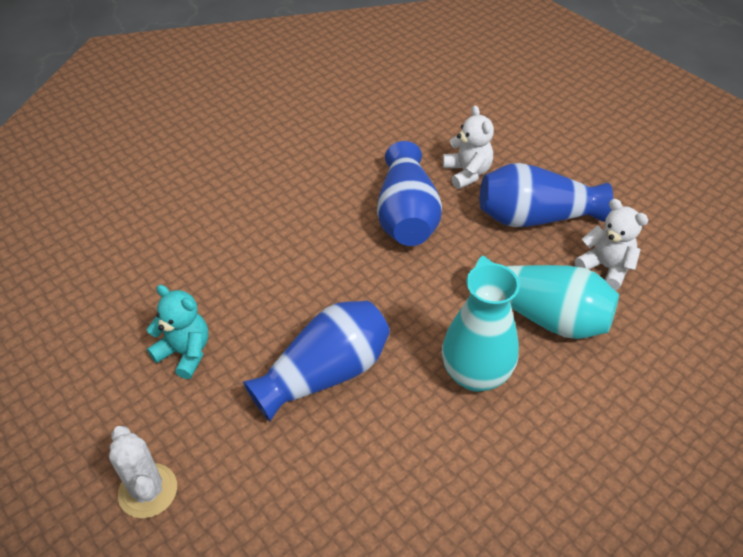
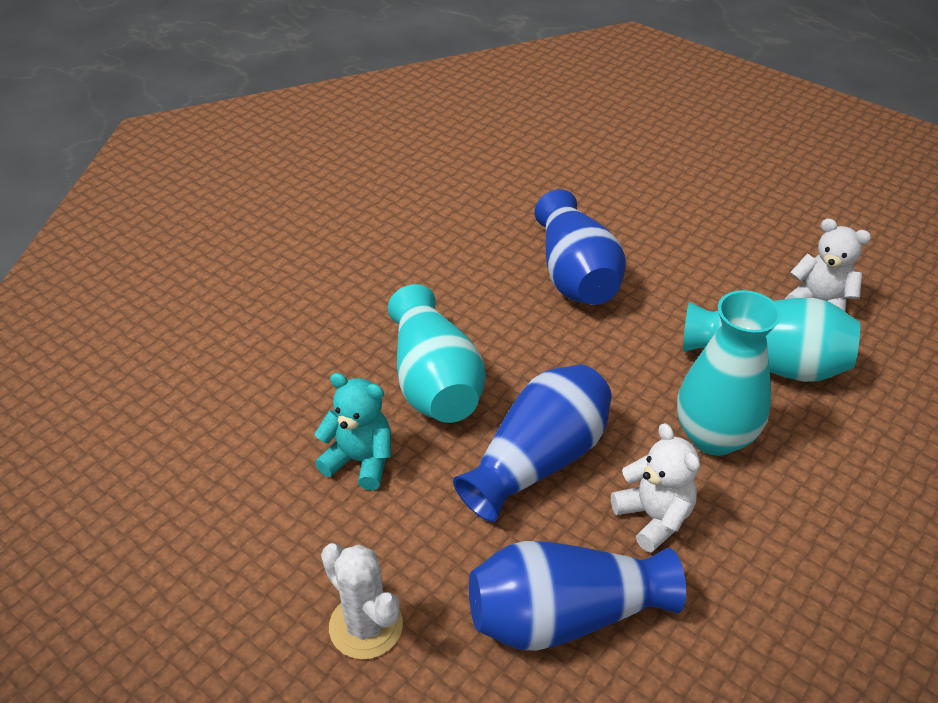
camera: 10 degrees left, 5 degrees down
(263, 293) = (434, 381): none -> turquoise vase
(467, 173) = (629, 221): white teddy bear -> white teddy bear (653, 517)
(535, 217) = (722, 259): blue vase -> blue vase (564, 615)

